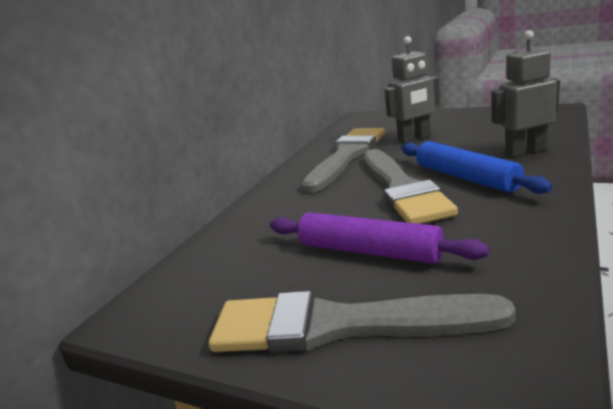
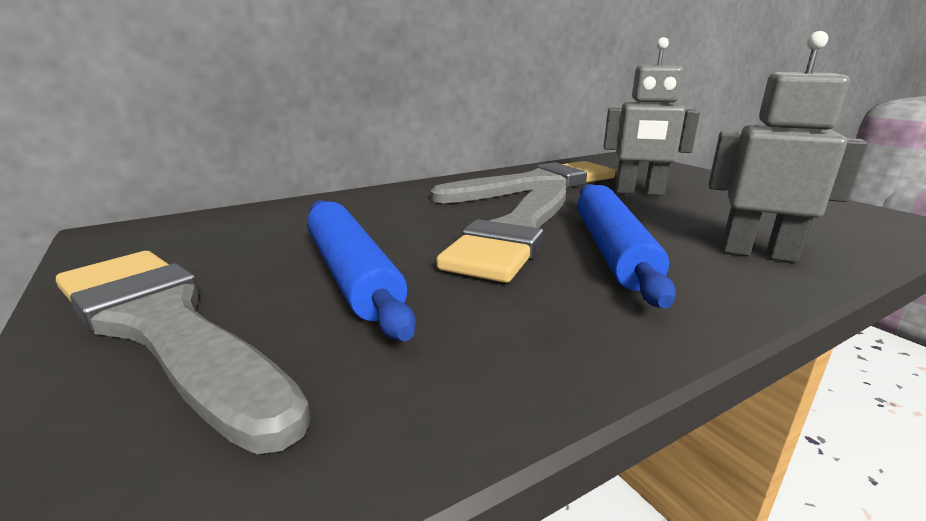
camera: 30 degrees right, 0 degrees up
(369, 251) = (351, 274): purple rolling pin -> blue rolling pin

